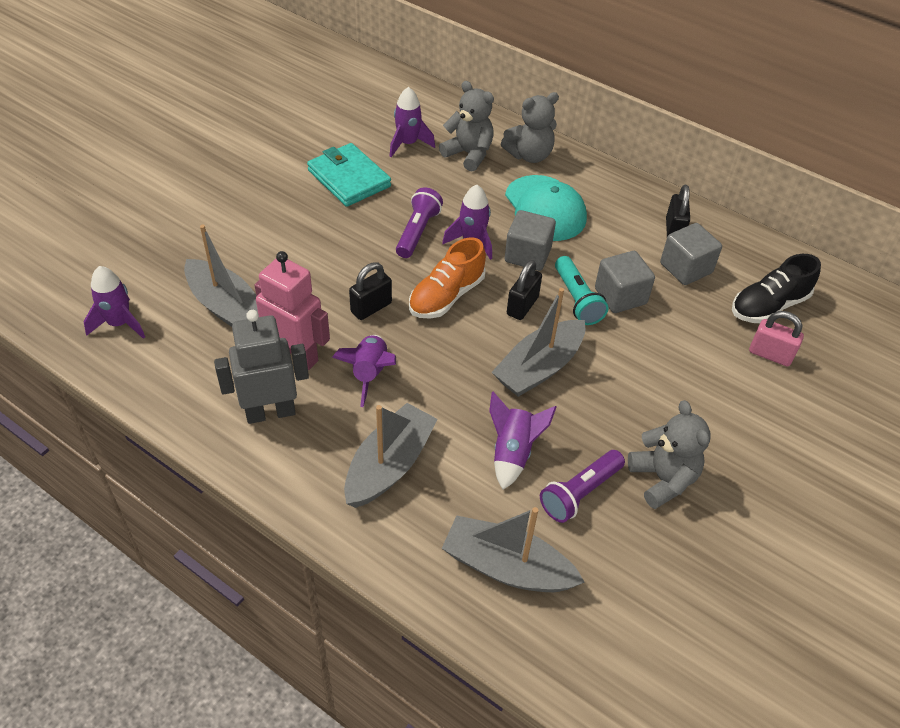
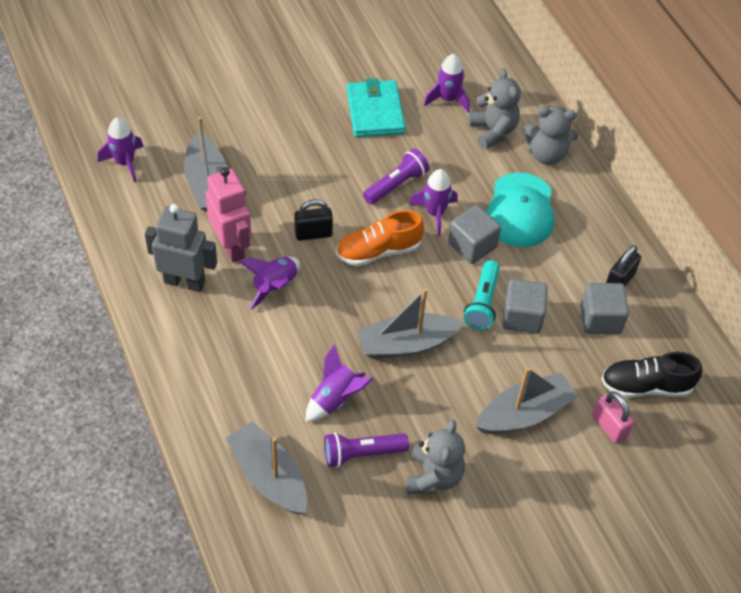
camera: 30 degrees right, 5 degrees up
(389, 465) = (240, 362): grey boat -> grey boat (524, 413)
(522, 306) = (433, 287): black padlock -> none

